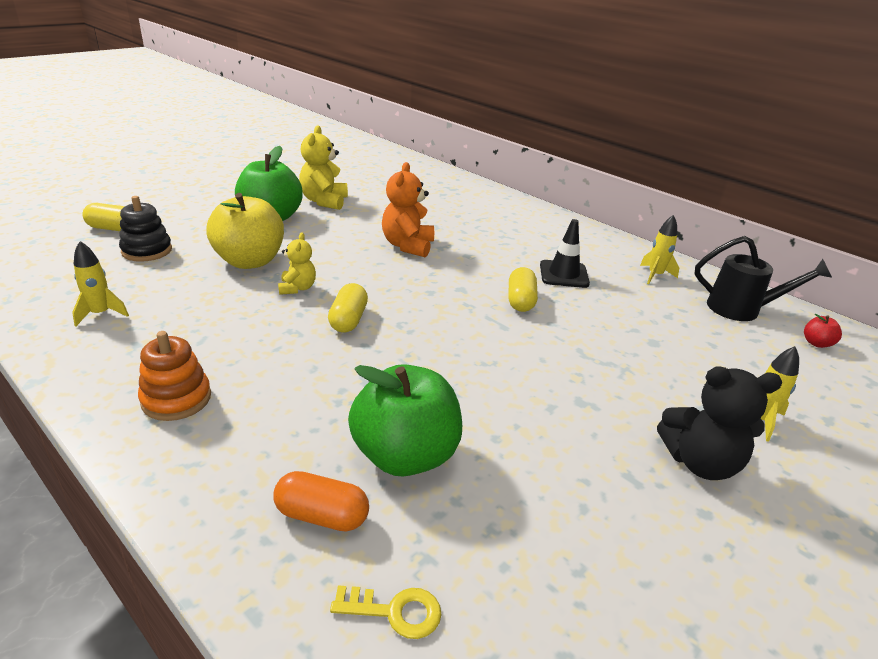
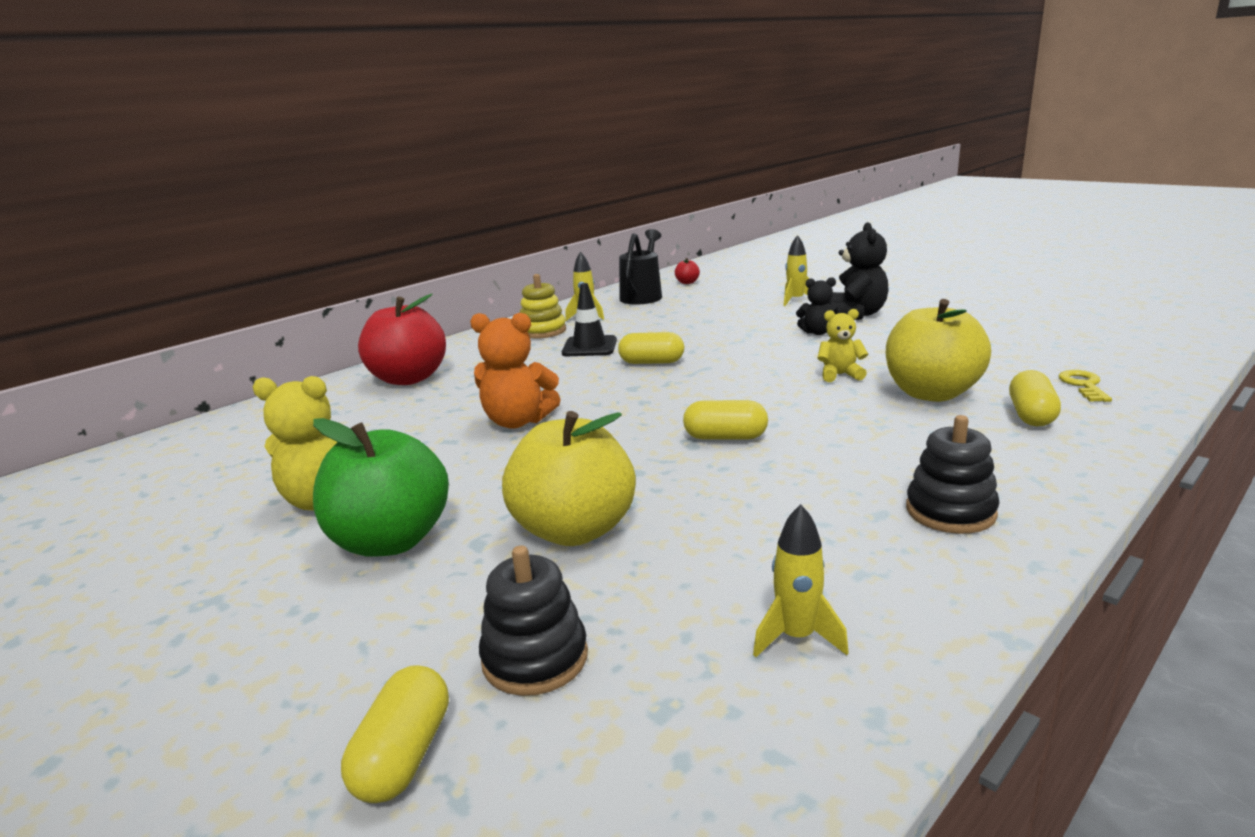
camera: 85 degrees left, 10 degrees down
(176, 399) = (950, 511): orange stacking toy -> black stacking toy
(297, 288) = (655, 478): yellow teddy bear -> yellow teddy bear (840, 375)
(322, 515) = (1031, 415): orange capsule -> yellow capsule
(405, 455) = (931, 393): green apple -> yellow apple
(496, 210) = (408, 378): none -> red apple
(607, 255) = (542, 331): none -> yellow stacking toy
(617, 413) = (817, 332): none -> black teddy bear

